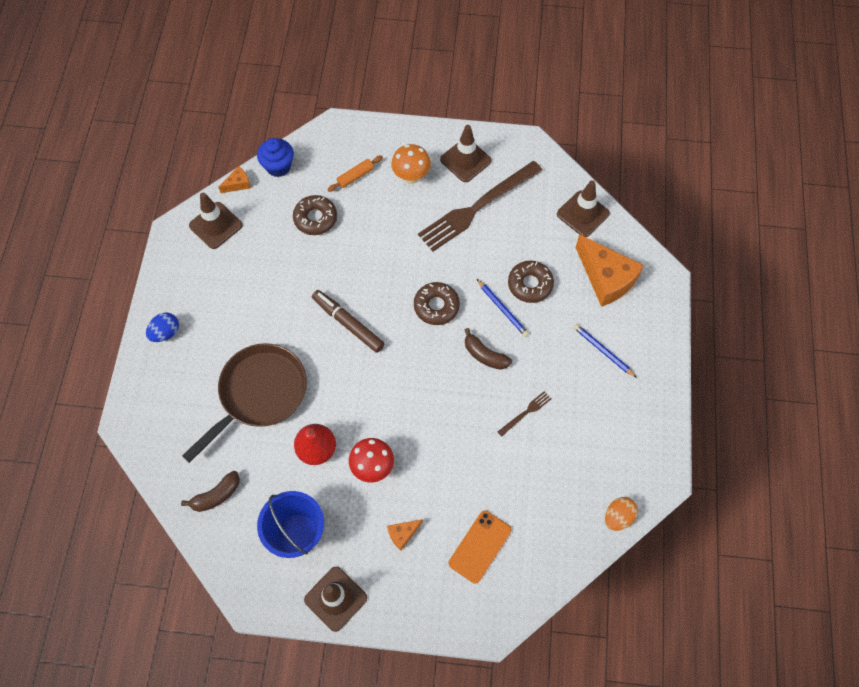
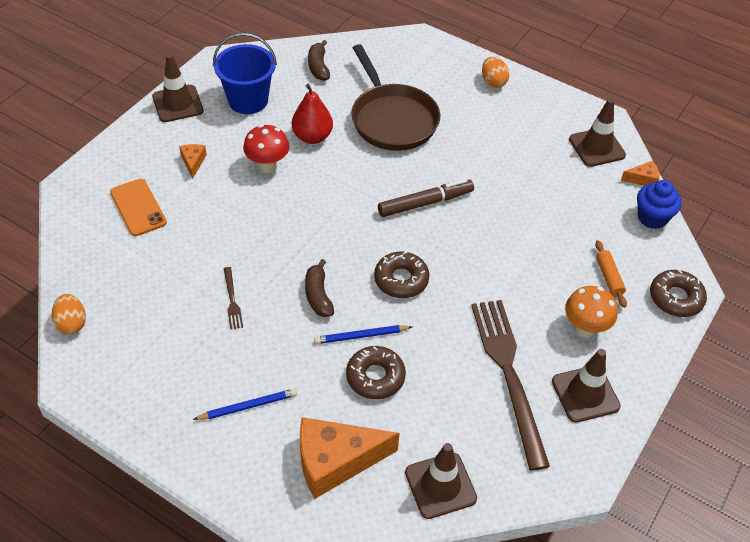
camera: 115 degrees right, 15 degrees down
(165, 333) = (493, 82): blue egg -> orange egg
(238, 184) = (642, 179): orange cheese -> orange cheese turned 90 degrees counterclockwise
(315, 218) = (567, 223): brown donut -> brown donut (676, 298)
(484, 355) = (318, 295): brown banana -> brown banana turned 75 degrees counterclockwise

